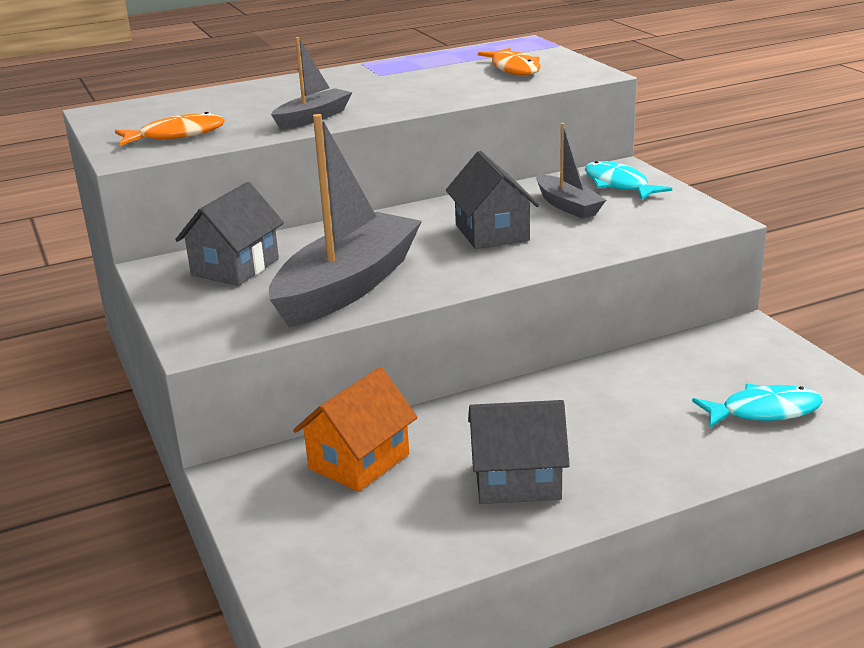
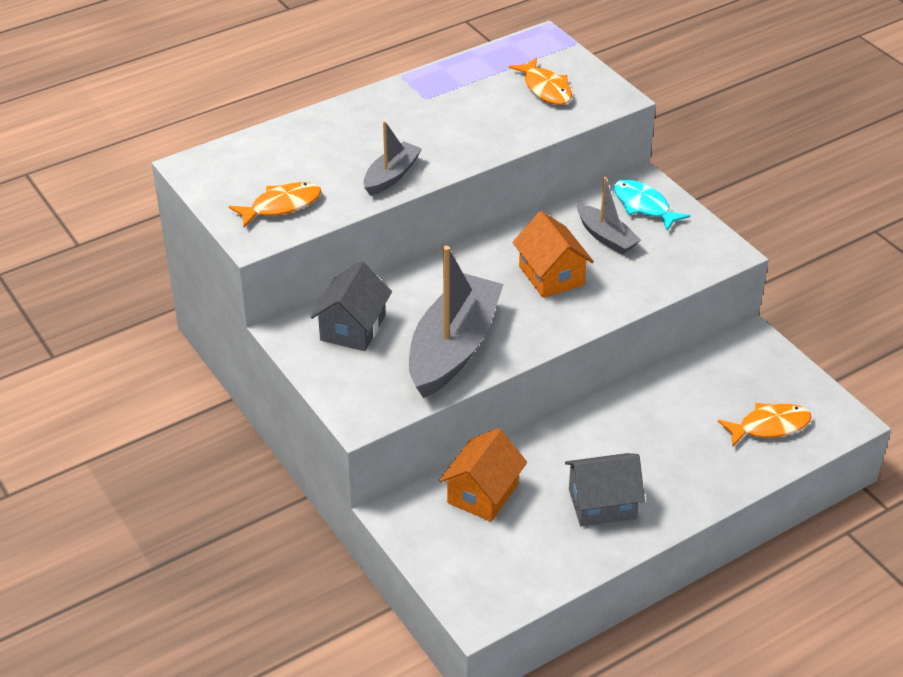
camera: 10 degrees left, 15 degrees up
(492, 232) = (551, 275): grey house -> orange house
(764, 411) = (769, 426): turquoise fish -> orange fish

